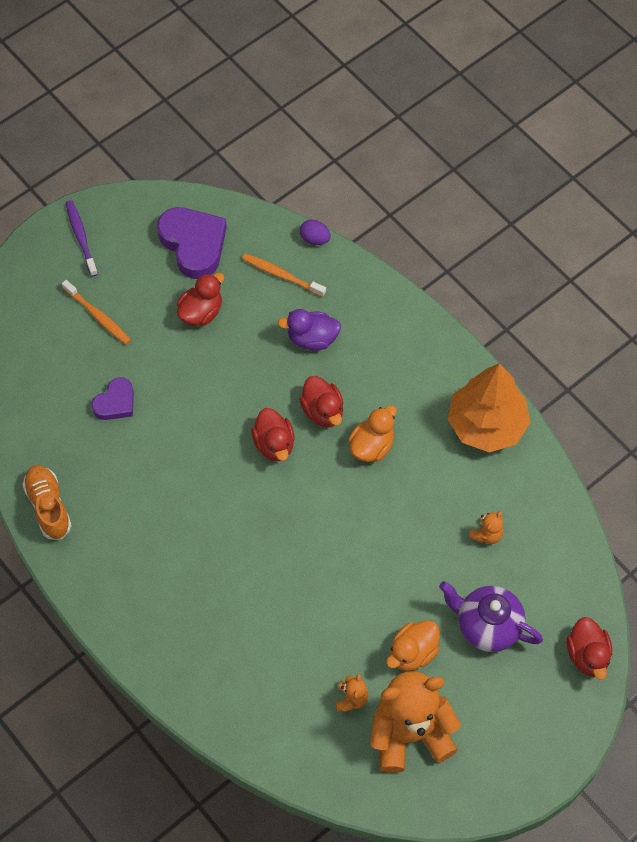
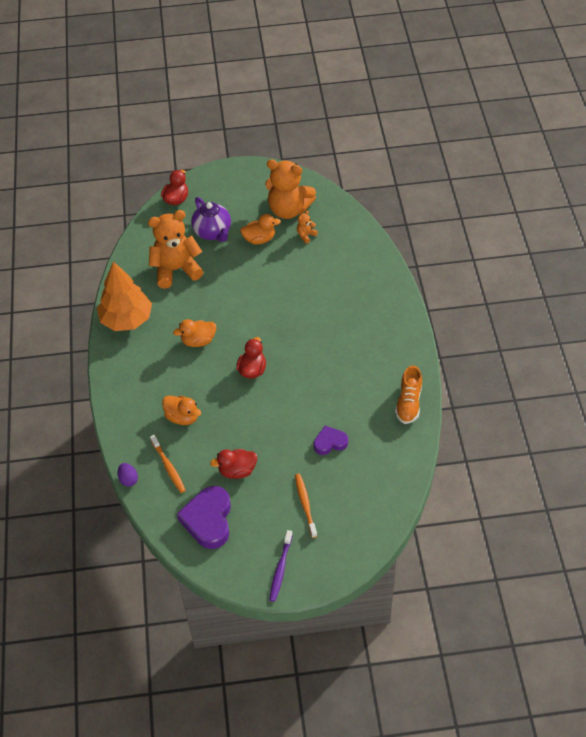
camera: 145 degrees left, 10 degrees down
(312, 339) = (182, 417): purple duck -> orange duck
(323, 411) = (210, 373): red duck -> none
(486, 534) = (176, 270): orange teddy bear -> orange teddy bear, size x2.44

